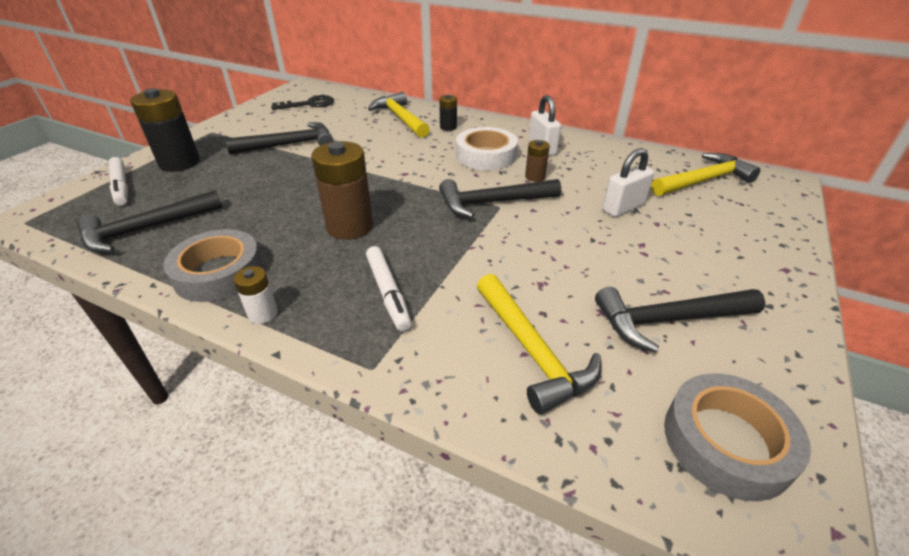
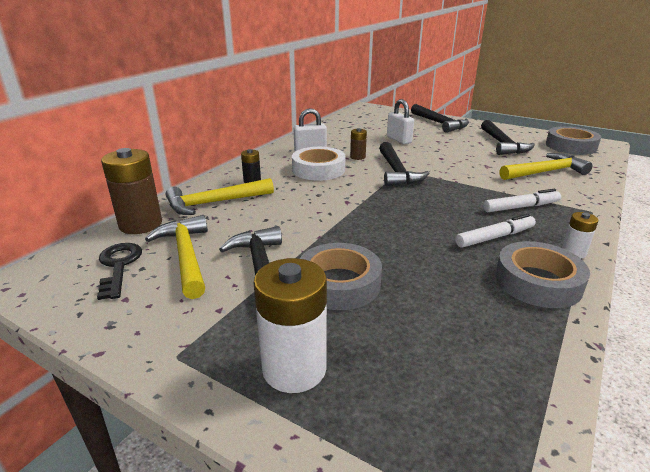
camera: 85 degrees left, 10 degrees down
(121, 186) = (373, 423): white marker -> white marker (495, 237)
(146, 229) = (485, 354): black hammer -> black hammer (439, 123)
(179, 163) = (294, 368): black battery -> white battery
(260, 173) = (339, 283): none -> grey tape
(350, 226) = (443, 223): brown battery -> brown battery (140, 224)
(704, 180) = (364, 120): yellow hammer -> yellow hammer (186, 256)

